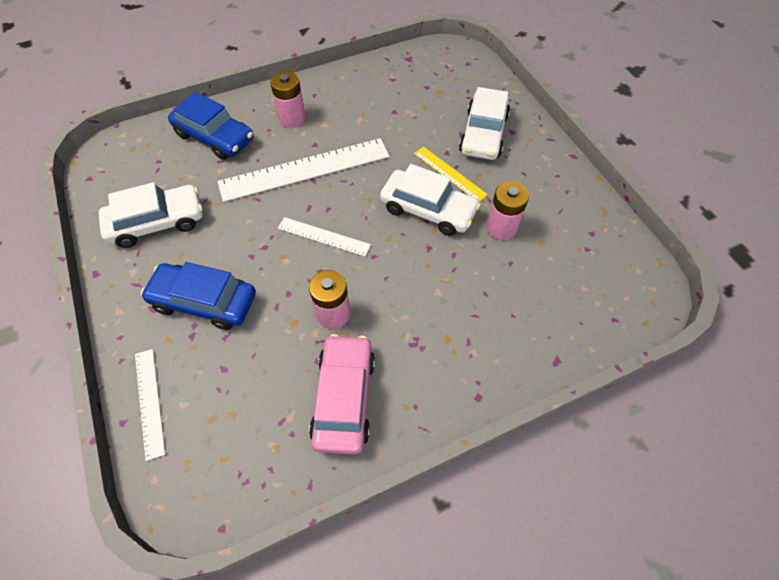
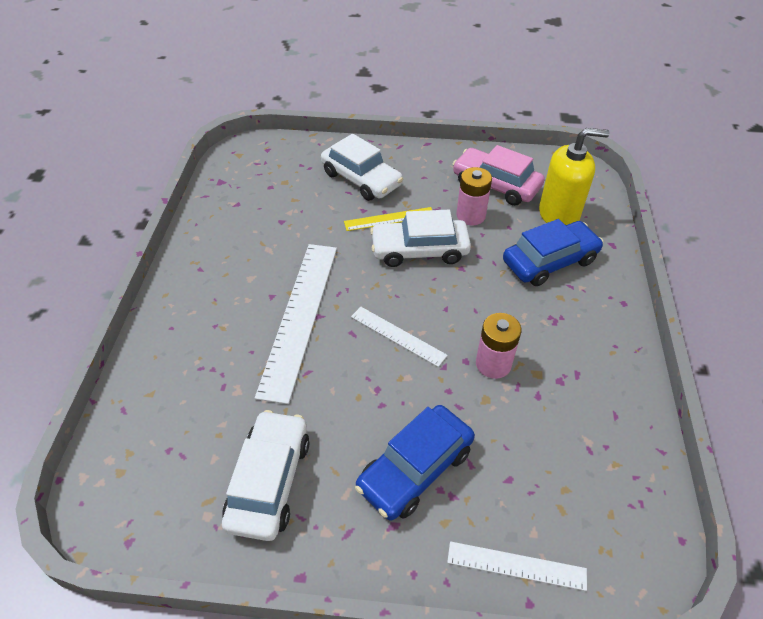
camera: 60 degrees left, 10 degrees down
(215, 137) = (181, 378): blue car -> blue car (549, 261)
(292, 118) = (218, 299): pink battery -> none
(323, 236) = (398, 335): white ruler -> white ruler turned 75 degrees clockwise
(344, 398) = (586, 391): pink car -> pink car (496, 185)
(428, 210) = (419, 250): white car -> white car turned 150 degrees counterclockwise
(563, 297) = (559, 214): none -> yellow soap dispenser

